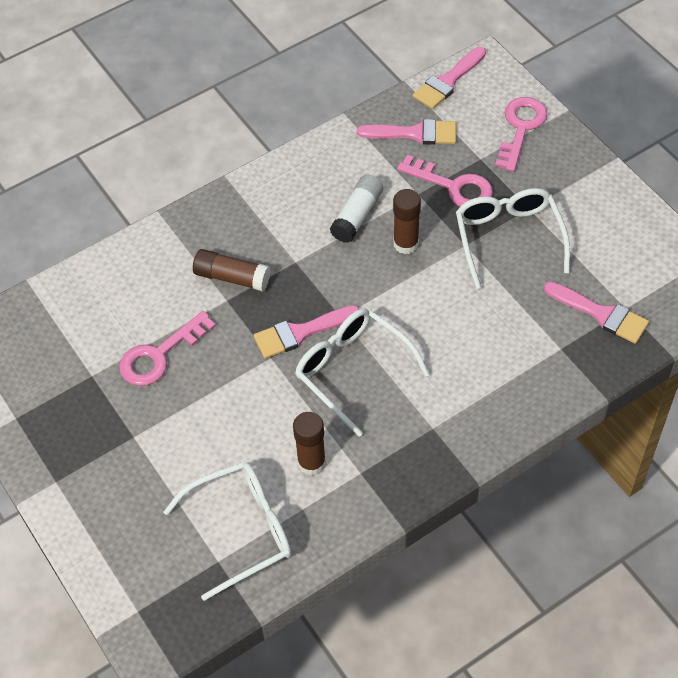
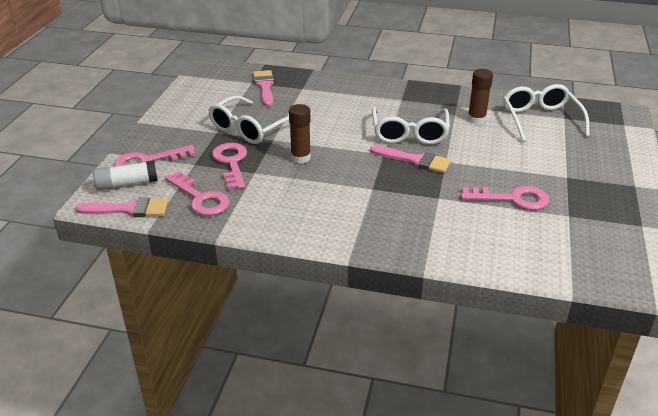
camera: 135 degrees left, 20 degrees down
(232, 277) = (421, 205): brown glue stick -> none
(242, 530) = (540, 119): white glasses -> white glasses turned 60 degrees clockwise
(357, 216) = (304, 185): white glue stick -> white glue stick (127, 184)
(414, 133) = (200, 198): pink brush -> pink key

